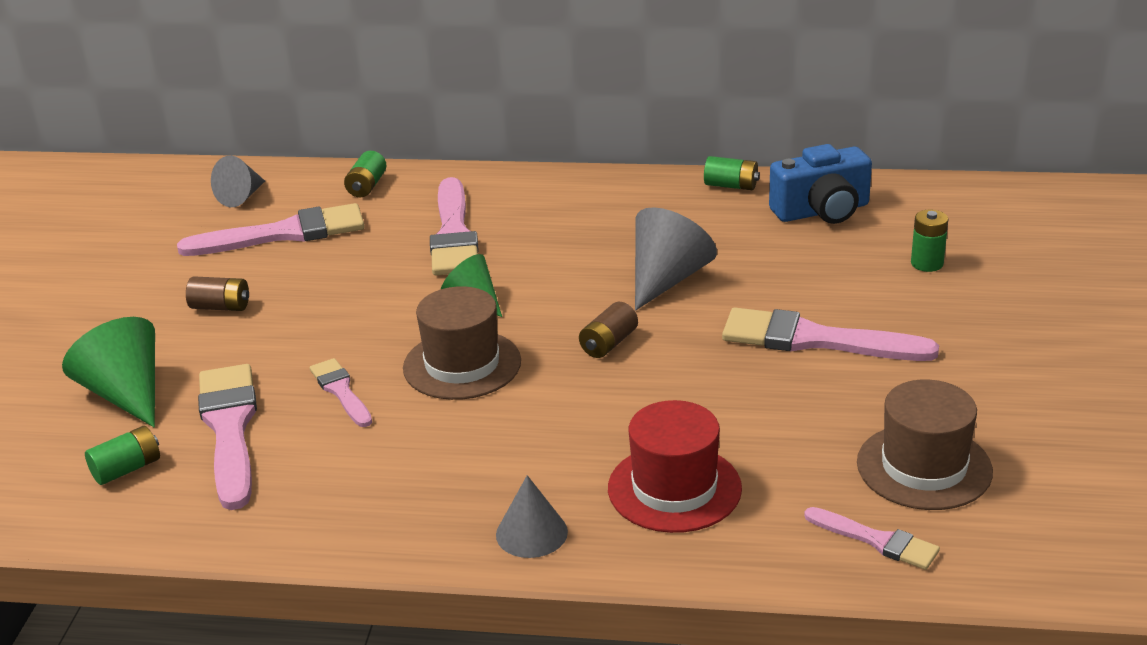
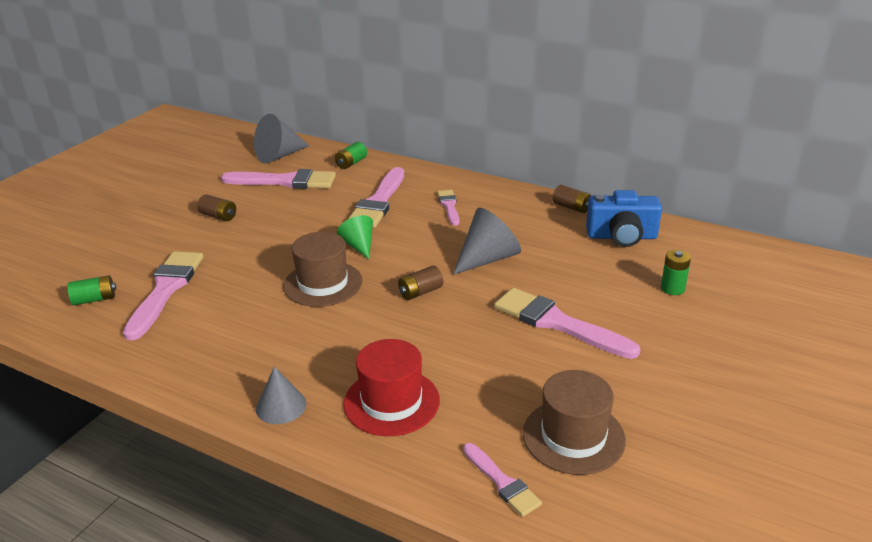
camera: 20 degrees right, 0 degrees up
(126, 394) = (130, 255): green cone -> none
(241, 197) = (279, 156): grey cone -> grey cone, size x1.56
(341, 391) = (242, 282): pink brush -> pink brush (449, 206)
(731, 186) = (571, 207): green battery -> brown battery

